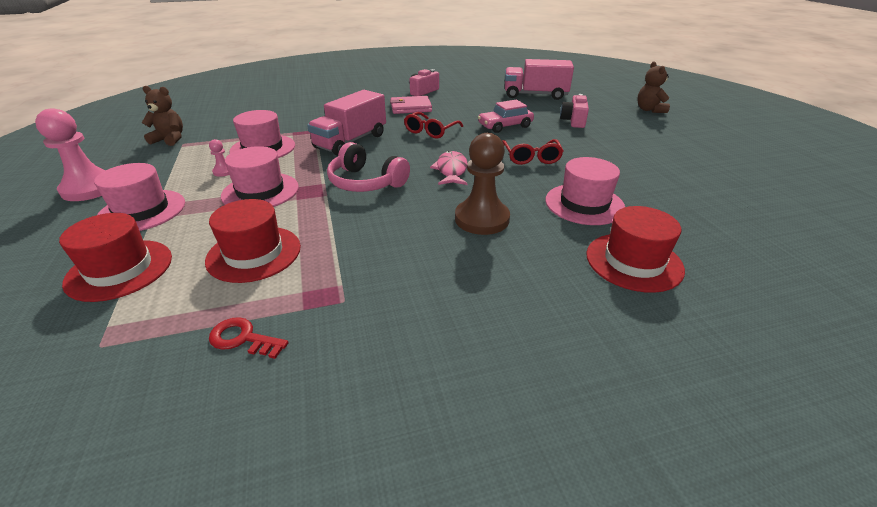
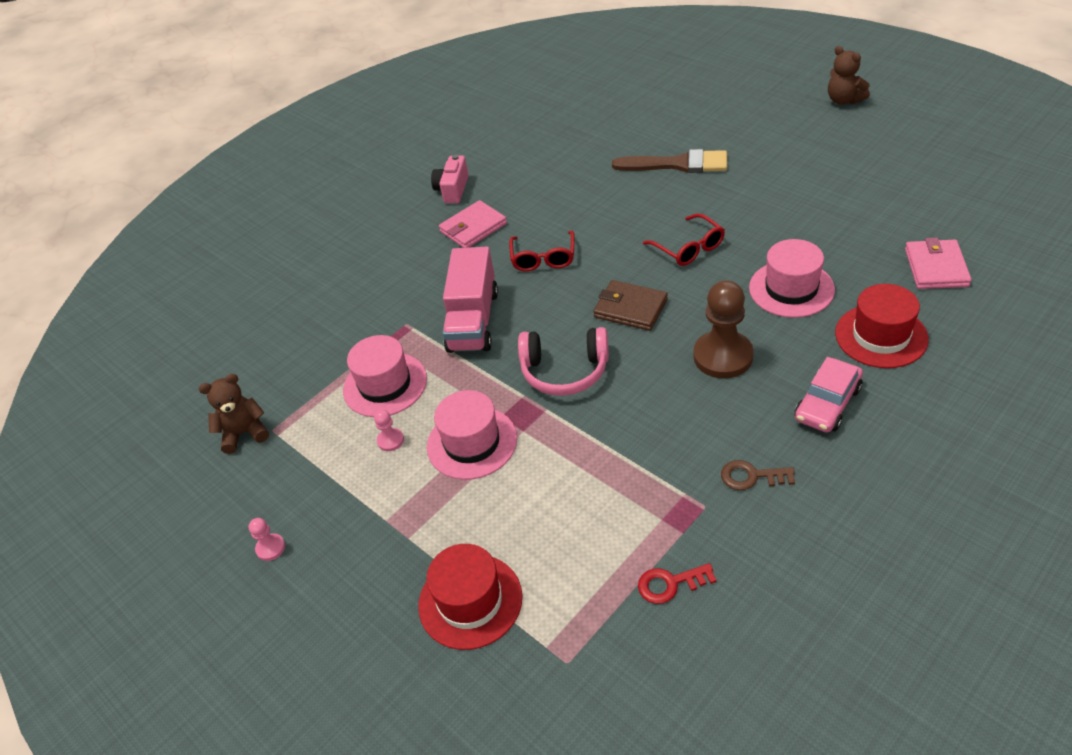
camera: 25 degrees left, 10 degrees up
(90, 188) = (270, 548): pink pawn -> pink pawn, size x0.45
(142, 211) = (382, 536): pink hat -> none
(254, 253) = (569, 511): red hat -> none
(405, 301) = (751, 476): none -> brown key
(451, 170) = (630, 308): pink fish -> brown wallet
(505, 126) = (614, 209): pink car -> pink car (827, 403)
(535, 95) = (594, 134): pink truck -> none
(573, 121) = (677, 164): pink camera -> brown brush
(649, 110) = (737, 107): brown teddy bear -> brown teddy bear (844, 100)
(737, 240) = (936, 267): none -> pink wallet

